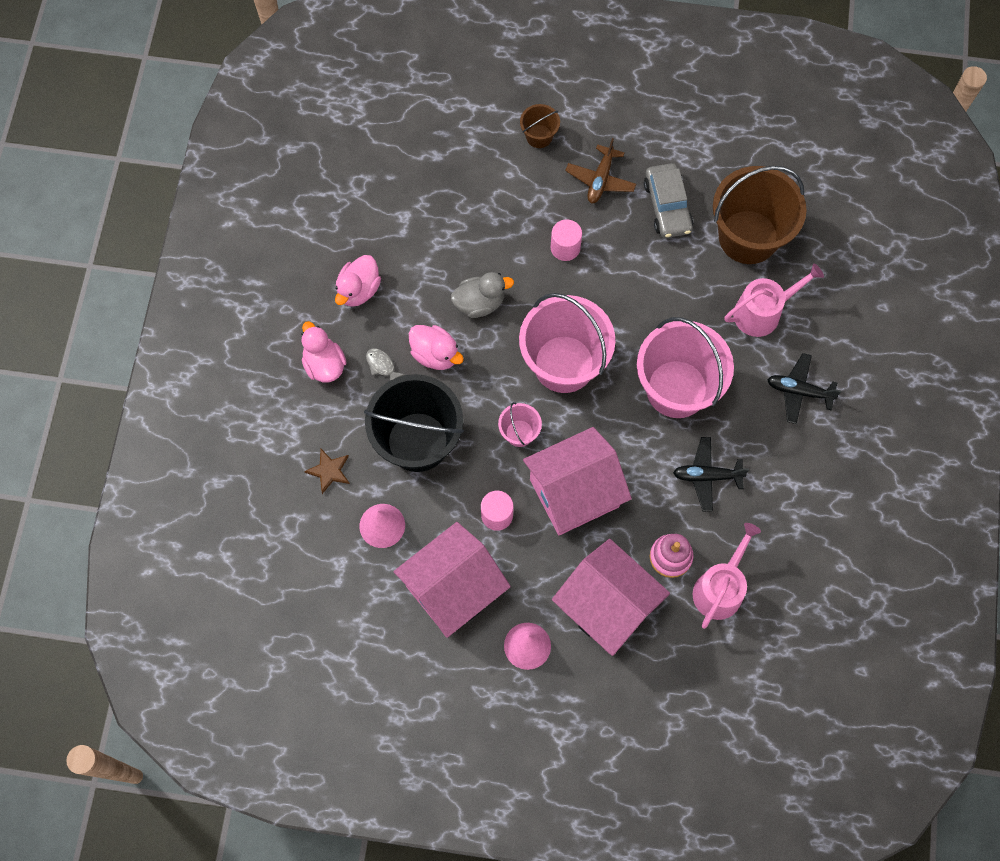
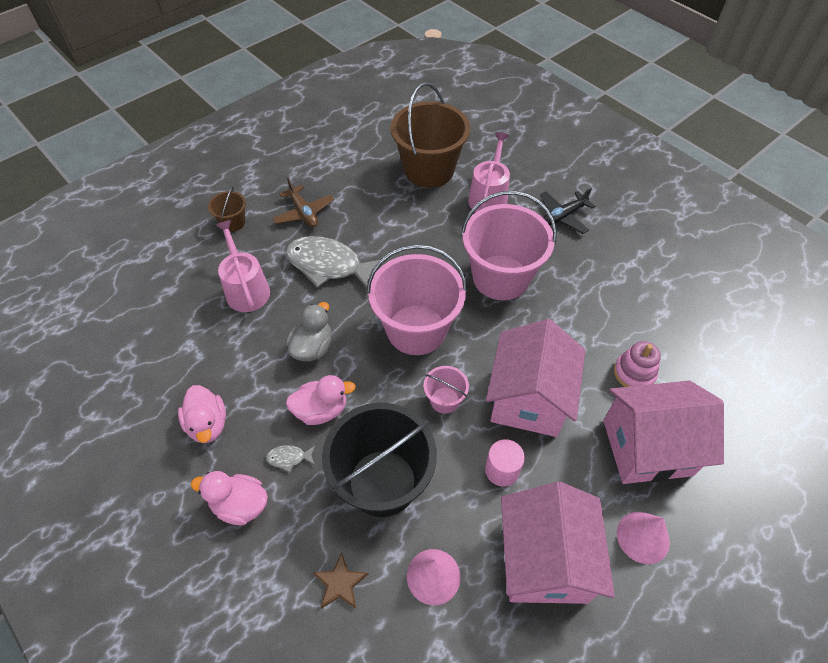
camera: 50 degrees left, 15 degrees down
(565, 247) = (329, 265): pink cylinder -> grey fish
(667, 206) = (363, 193): grey car -> none
(706, 476) = (584, 306): black plane -> none
(720, 588) = (684, 360): pink watering can -> pink watering can (246, 289)

